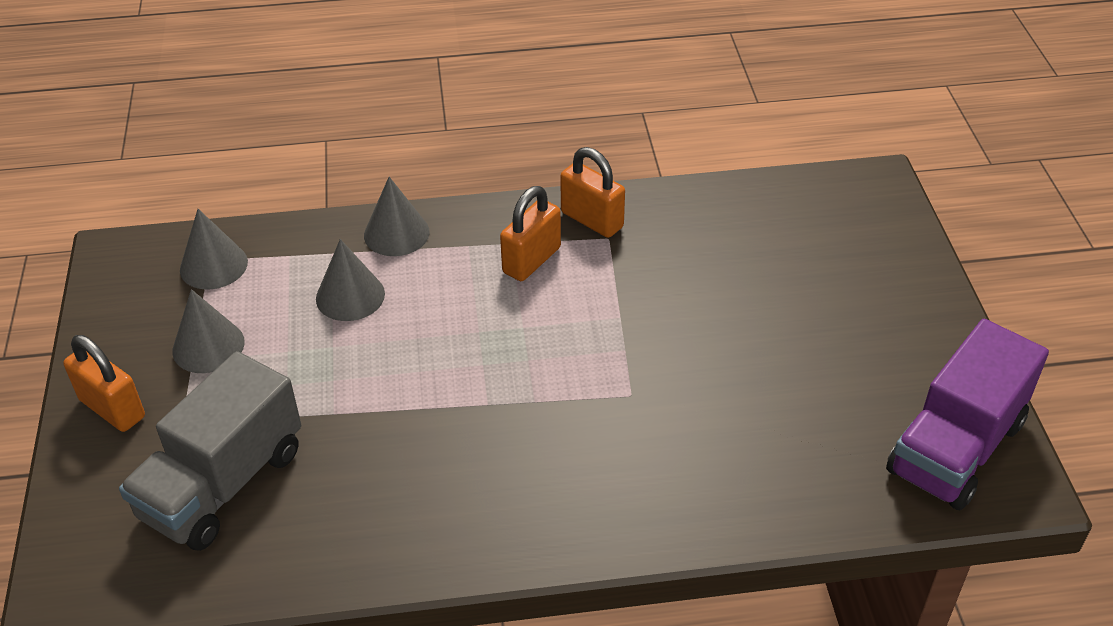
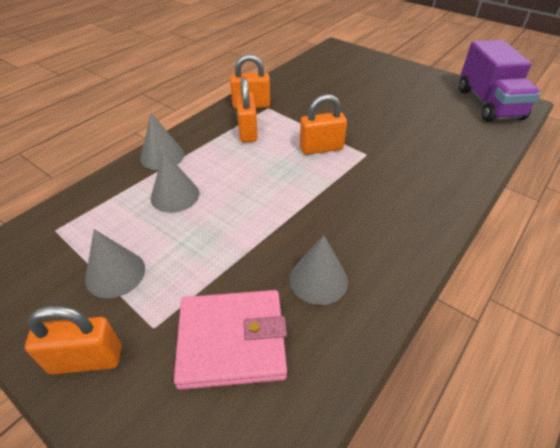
camera: 45 degrees left, 0 degrees up
(213, 265) = (62, 231): grey cone -> grey cone (318, 279)
(223, 484) = (232, 340): grey truck -> pink wallet
(586, 346) = (321, 148): none -> orange padlock

